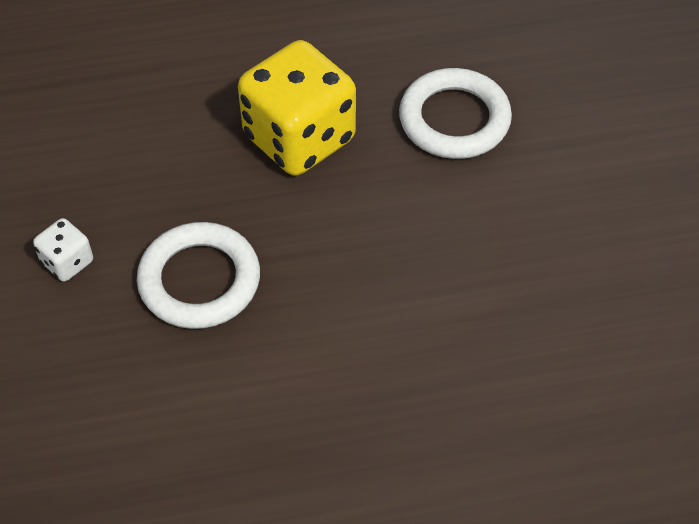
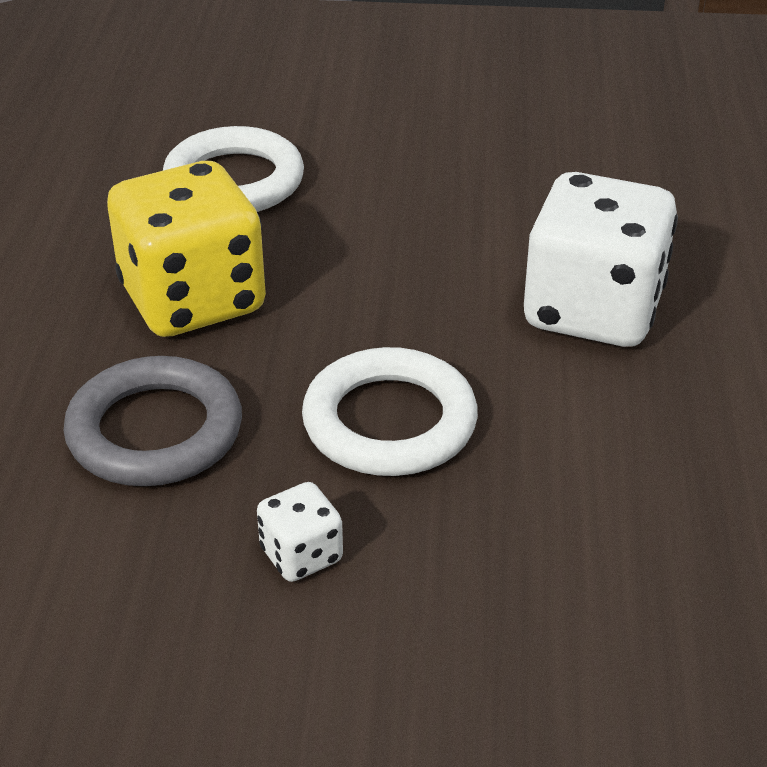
camera: 75 degrees left, 15 degrees down
(161, 159) = (155, 431): none -> grey ring
(362, 386) = (593, 311): none -> white dice

